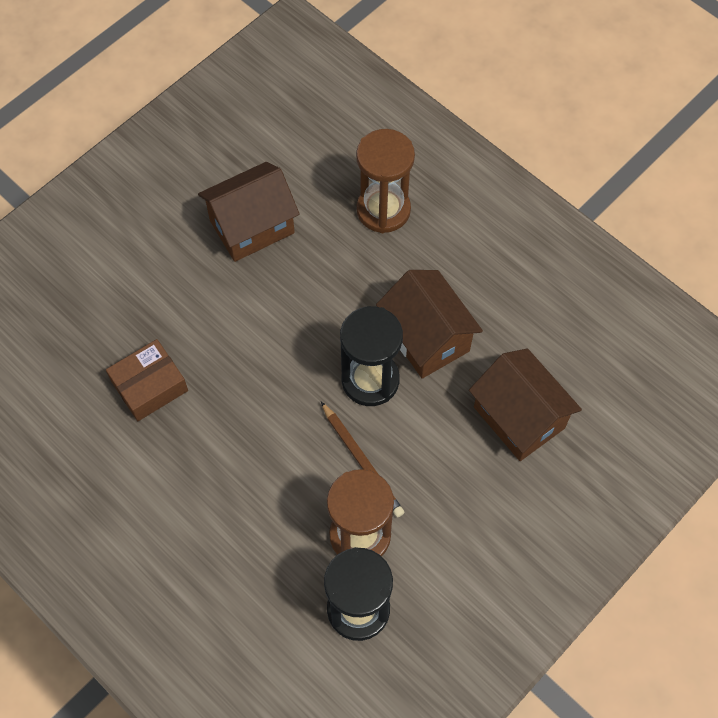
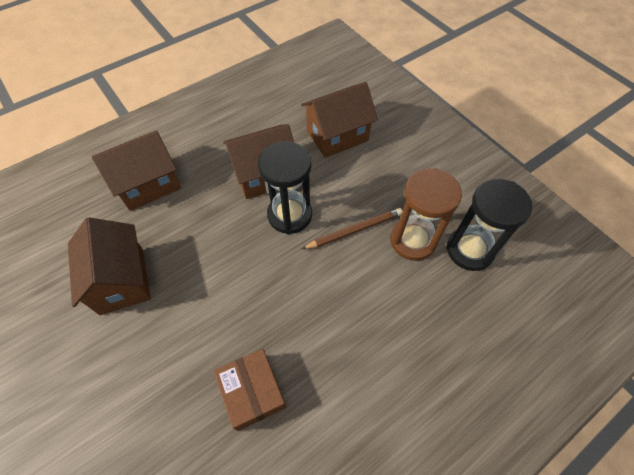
camera: 80 degrees left, 5 degrees down
(383, 210) = (148, 184): brown hourglass -> brown house

